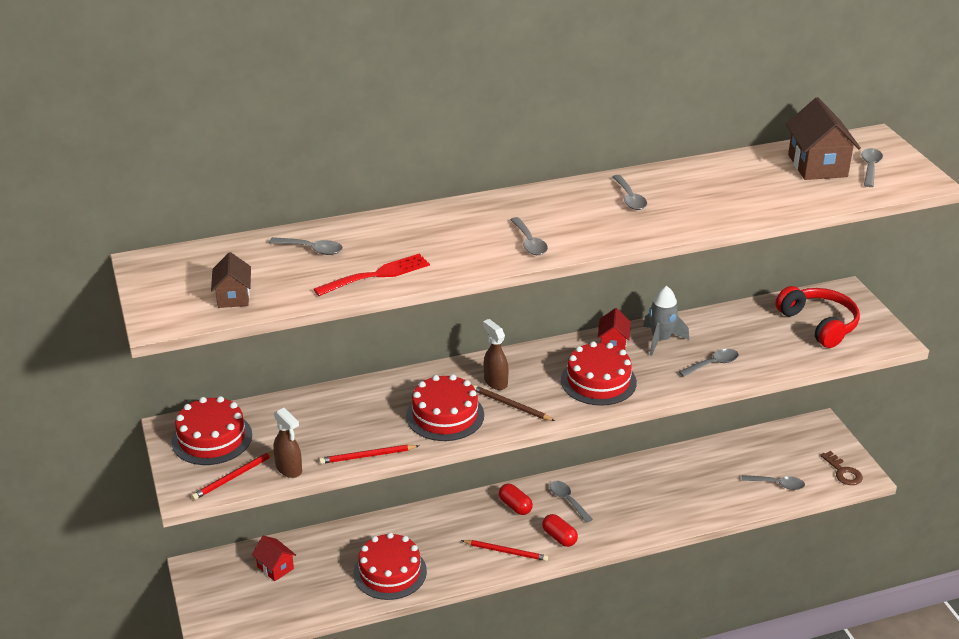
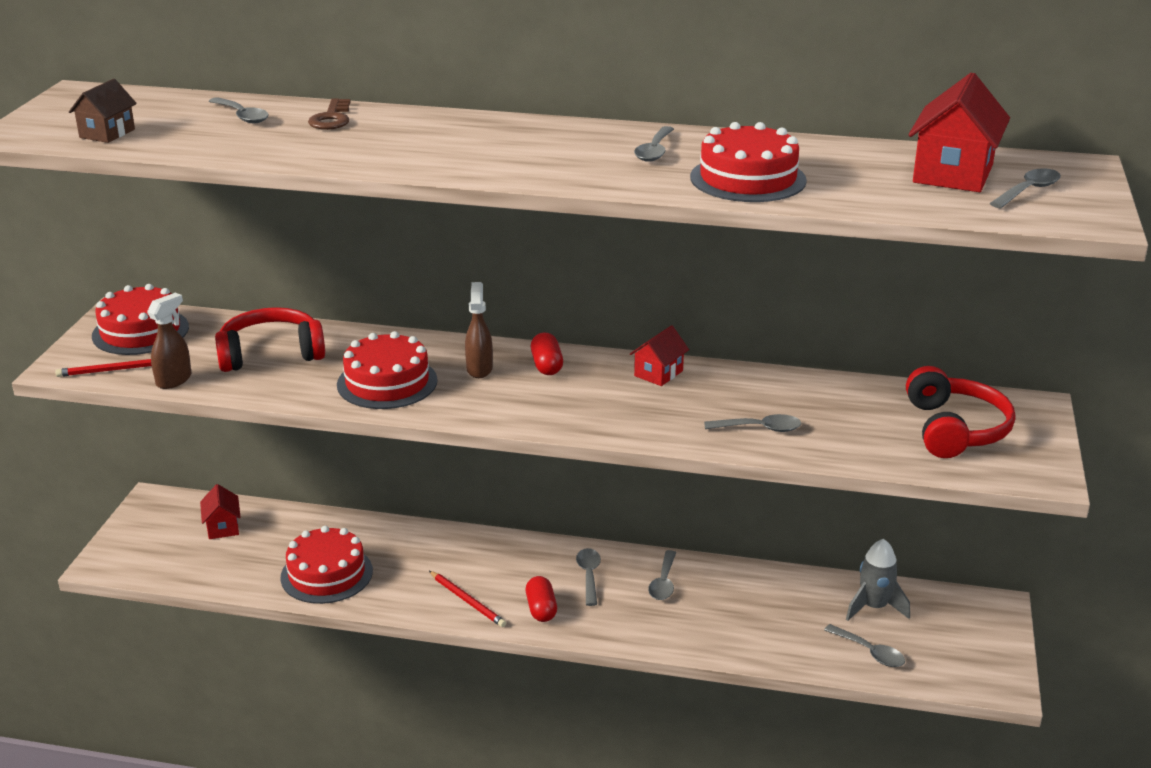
camera: 30 degrees right, 5 degrees down
(289, 469) = (174, 380): brown spray bottle -> brown spray bottle turned 135 degrees counterclockwise
(335, 422) = (271, 354): none -> red headphones
(367, 456) = (262, 393): red pencil -> none
(376, 275) = (269, 149): red fork -> none
(511, 405) = (469, 395): brown pencil -> none
(515, 506) = (524, 560): red capsule -> red capsule (546, 366)
(529, 242) = (474, 161): grey spoon -> grey spoon (663, 582)
(598, 381) = (597, 403): red cake -> red cake (748, 179)
(661, 340) = (722, 386): grey rocket -> grey rocket (874, 607)
(817, 166) = (953, 174): brown house -> red house
(843, 472) = (977, 671): brown key -> brown key (331, 118)

